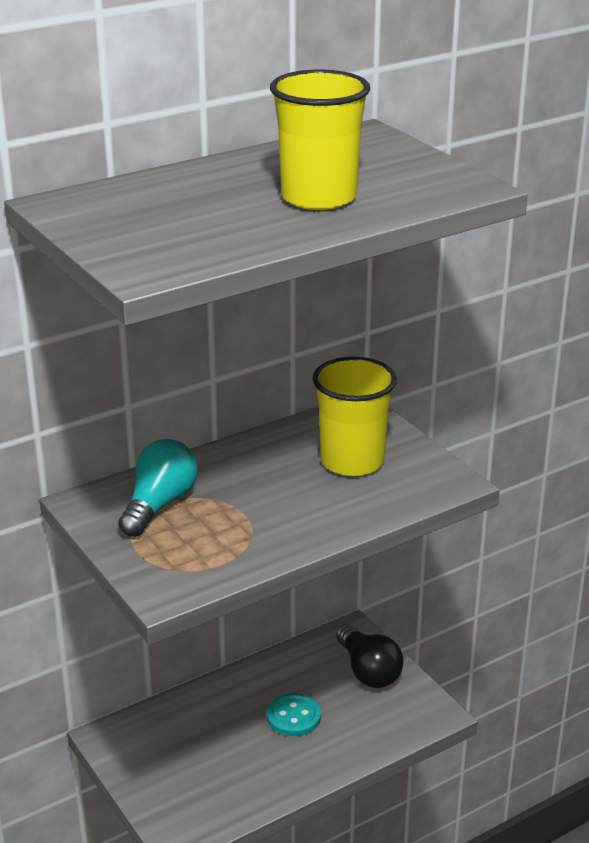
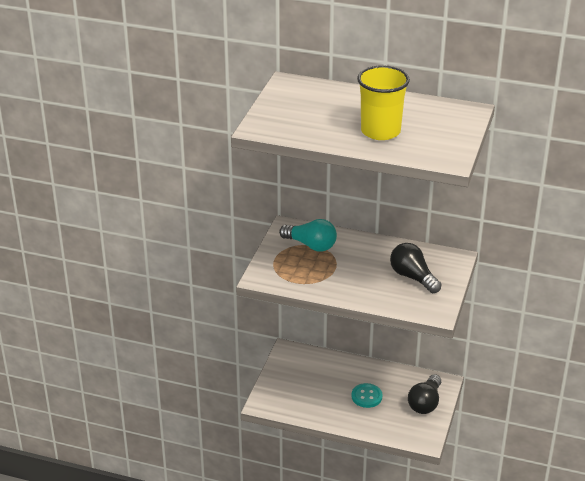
camera: 50 degrees right, 5 degrees up
(159, 505) = (311, 245): turquoise light bulb -> turquoise light bulb turned 45 degrees clockwise
(352, 461) = (413, 277): yellow cup -> black light bulb

